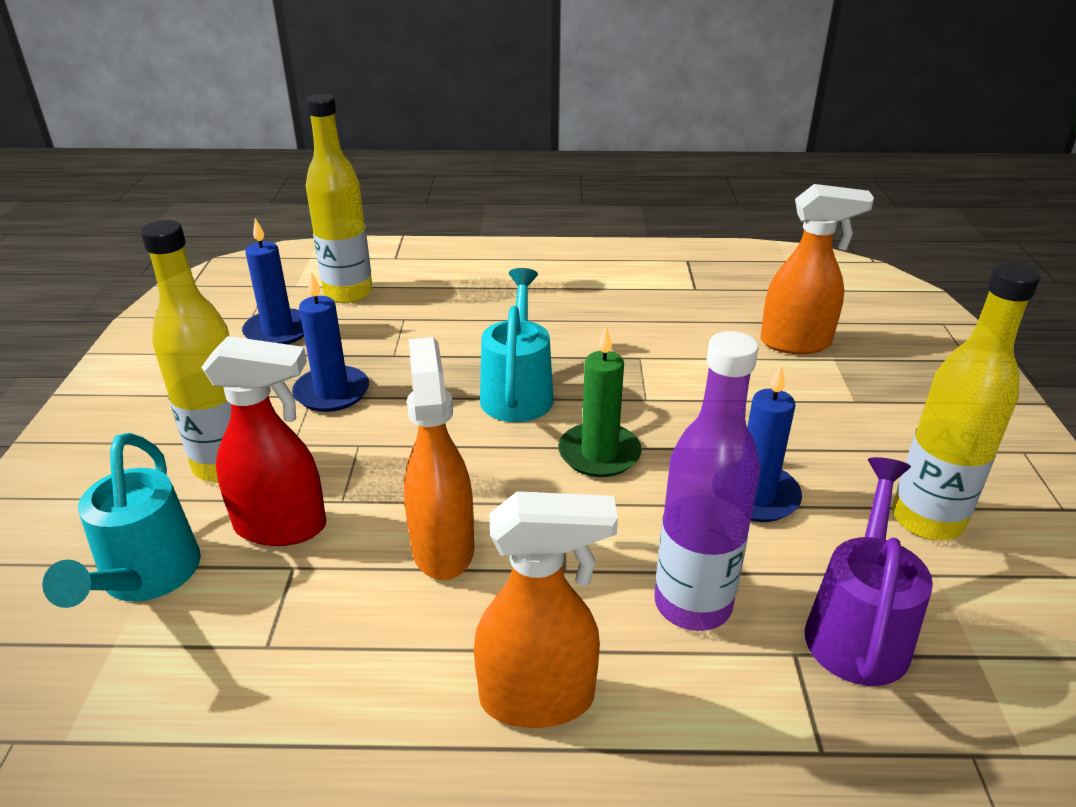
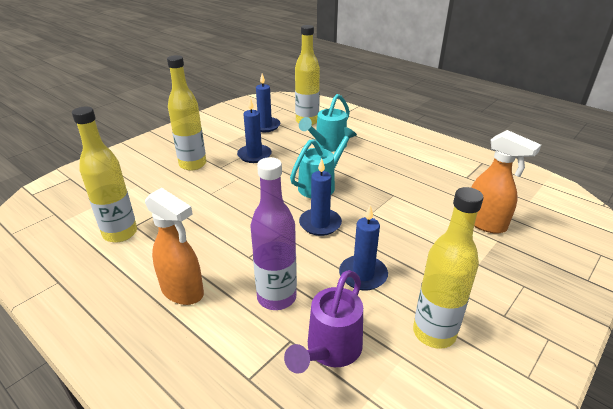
camera: 40 degrees right, 0 degrees up
(146, 578) = (131, 187): turquoise watering can -> turquoise watering can (327, 146)
(256, 680) = (120, 233): none -> yellow bottle
(282, 527) = (183, 192): red spray bottle -> none
(442, 547) = (220, 226): orange spray bottle -> none
(599, 453) = (320, 224): green candle -> blue candle
(858, 628) = (330, 350): purple watering can -> purple watering can turned 150 degrees clockwise

